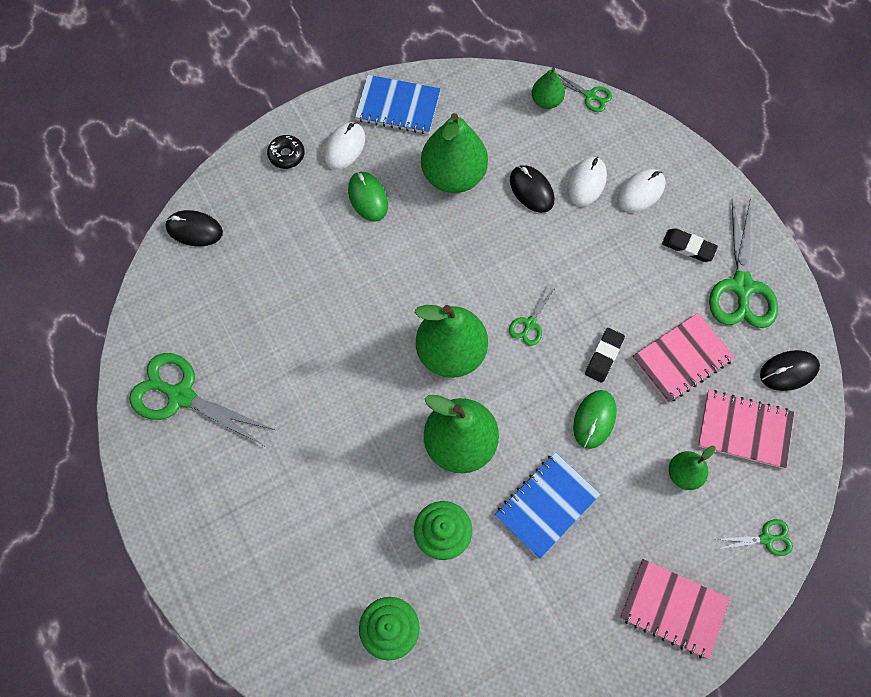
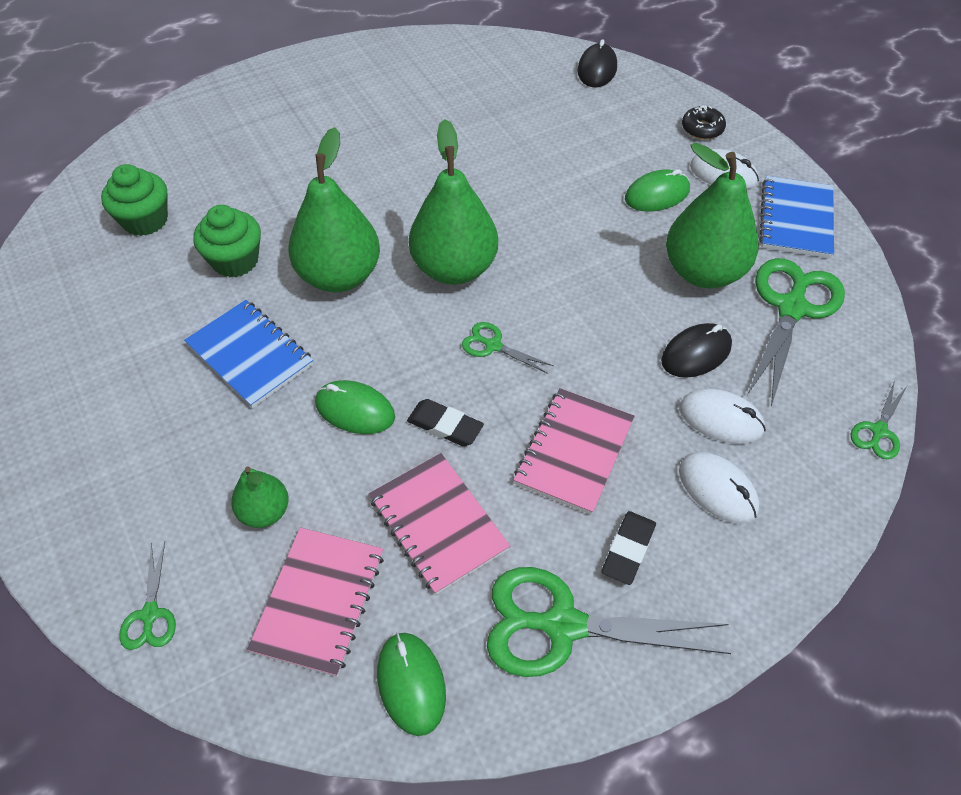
camera: 90 degrees right, 15 degrees down
(181, 396) = (413, 71): green scissors -> green scissors (791, 308)
(546, 101) = (852, 375): green pear -> none
(673, 608) = (88, 484): pink notebook -> pink notebook (574, 452)
(788, 371) = (411, 684): black mouse -> green mouse

